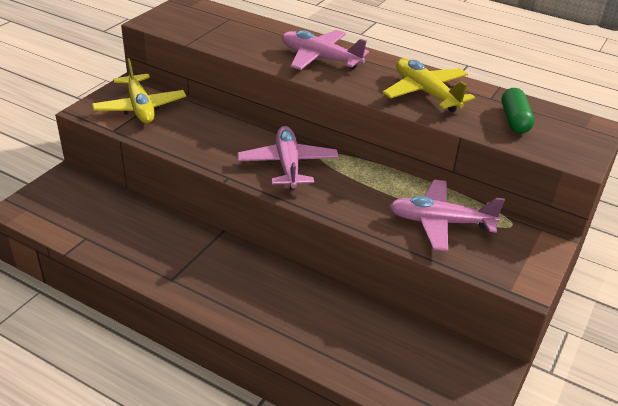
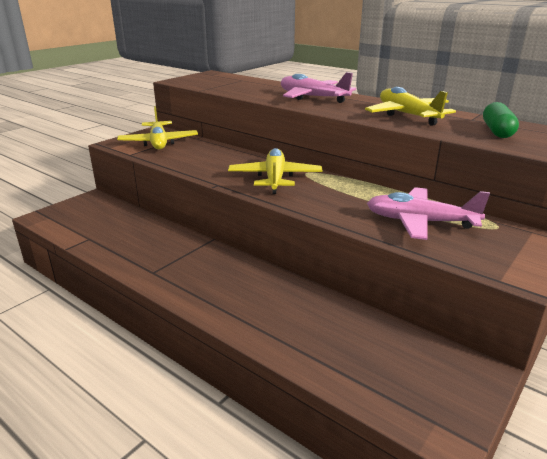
camera: 10 degrees right, 10 degrees down
(288, 165) = (275, 178): pink plane -> yellow plane

